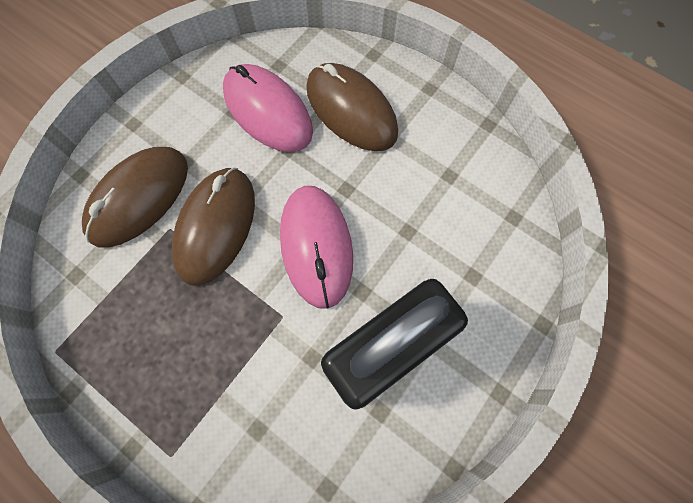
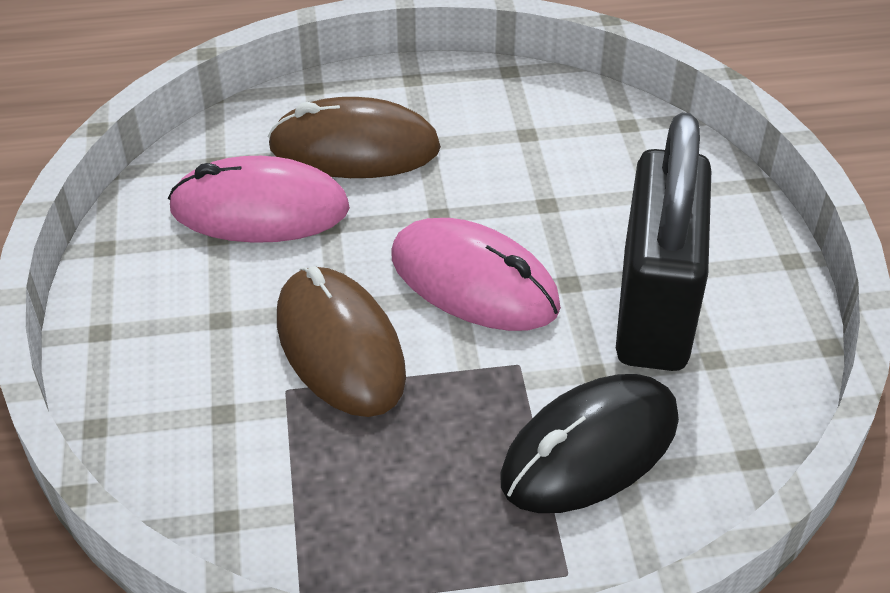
camera: 45 degrees left, 25 degrees down
(139, 198) = (208, 390): brown mouse -> none
(257, 400) = (590, 449): none -> black mouse

